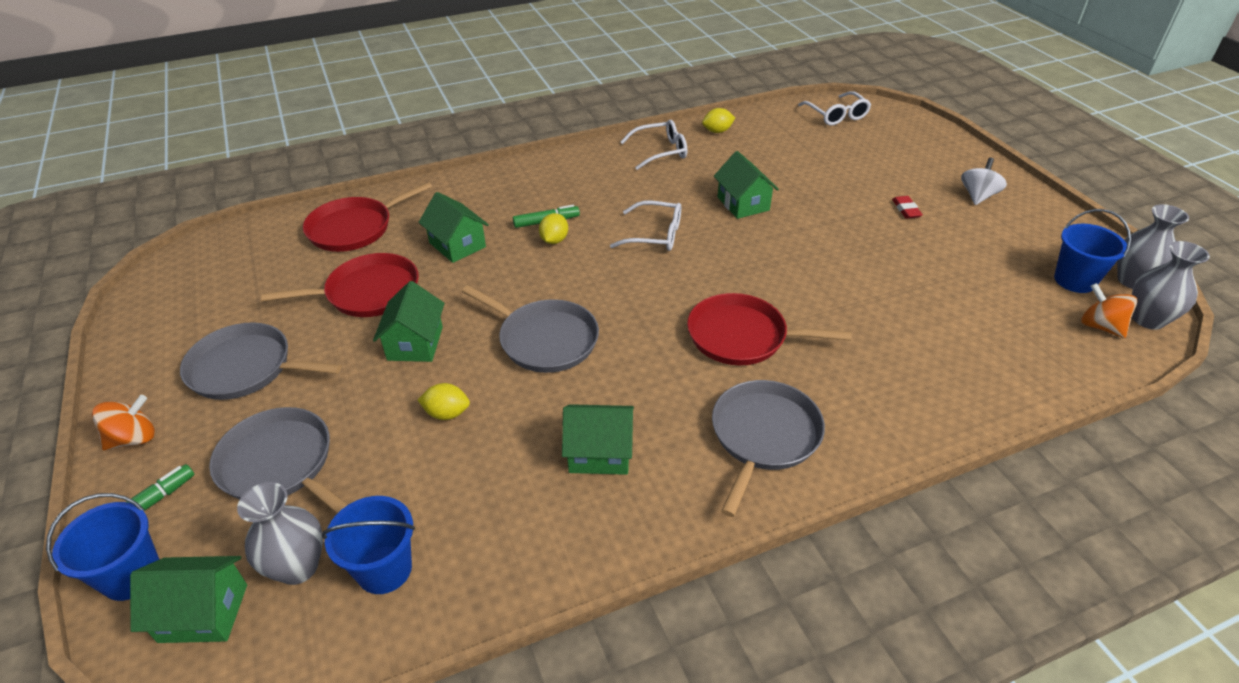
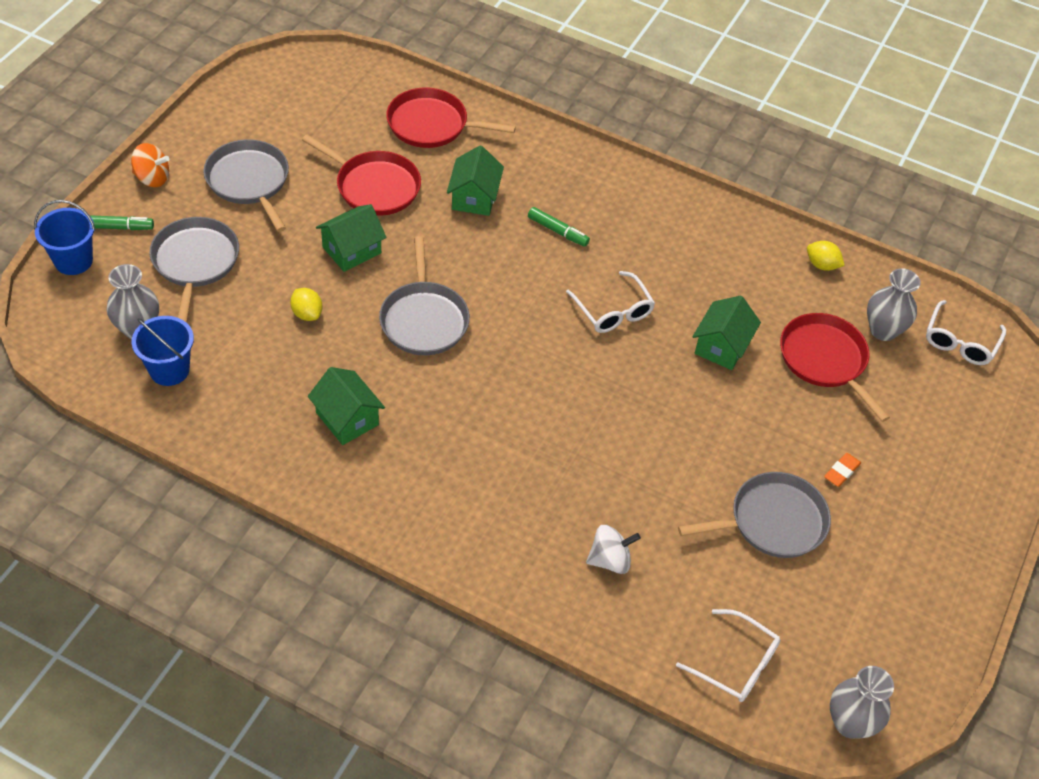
camera: 45 degrees right, 10 degrees up
(203, 613) = (79, 311): green house -> none
(554, 240) = (539, 251): yellow lemon -> none
(660, 151) = (740, 243): white glasses -> white glasses (735, 663)
(742, 336) = (542, 437): red pan -> red pan (825, 360)
(763, 436) = (446, 504): grey pan -> grey pan (772, 521)
(906, 210) = (841, 471): red eraser -> orange eraser
(978, 196) = (929, 520): white spinning top -> white spinning top (610, 560)
(1074, 280) = (857, 646): blue bucket -> none
(1100, 326) = (801, 687): orange spinning top -> none
(1132, 280) = (905, 694): grey vase -> grey vase (883, 330)

